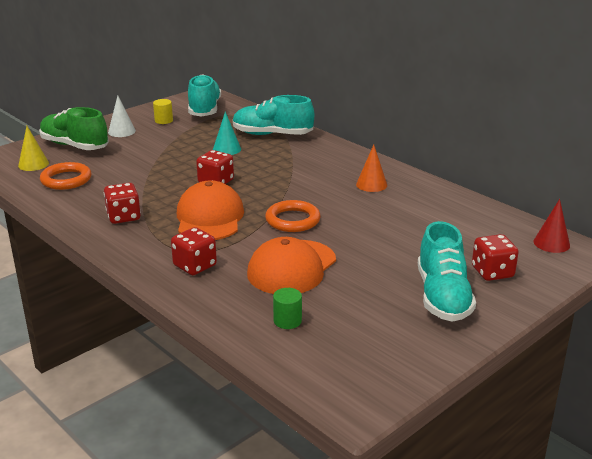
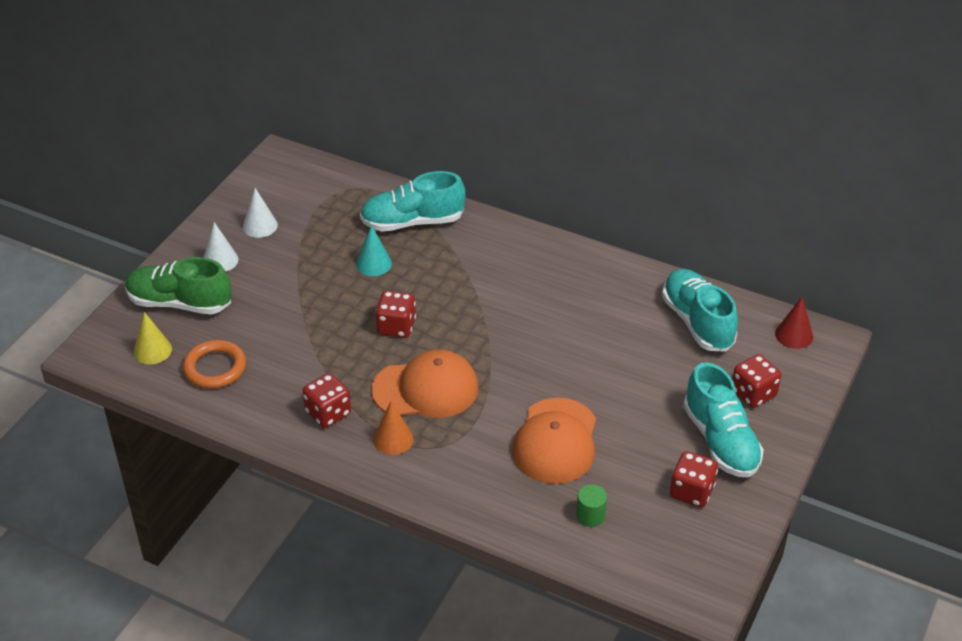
camera: 20 degrees left, 15 degrees up
(163, 121) = (260, 226): yellow cylinder -> white cone
(195, 266) = (455, 467): red dice -> red dice (691, 491)
(204, 109) = (298, 190): turquoise shoe -> turquoise shoe (697, 322)
(209, 218) = (426, 389): orange cap -> orange cap turned 105 degrees clockwise
(292, 220) = (518, 368): orange ring -> none
(371, 184) = (573, 287): orange cone -> orange cone (393, 439)

